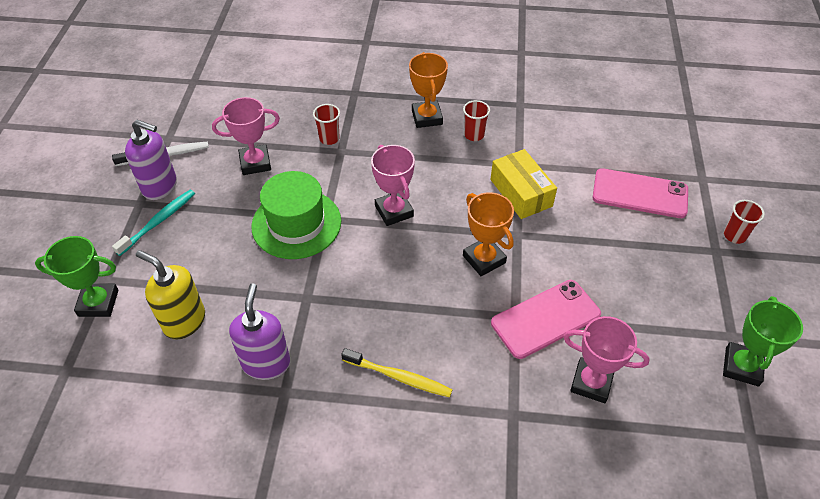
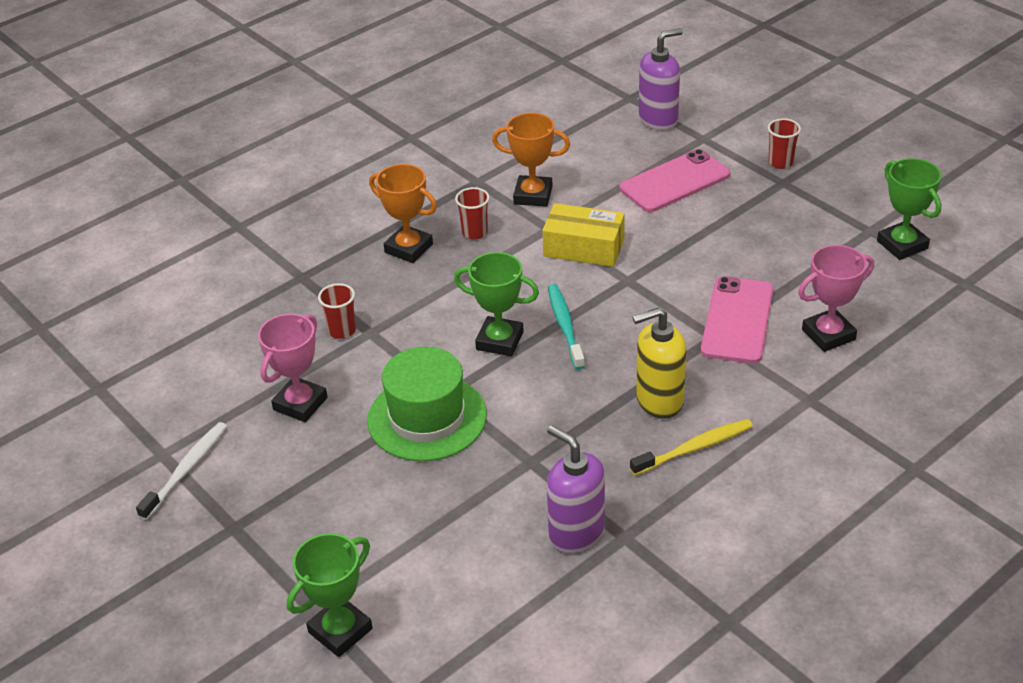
camera: 45 degrees left, 10 degrees down
(158, 222) = (284, 524): turquoise toothbrush -> turquoise toothbrush (565, 326)
(160, 186) = (231, 497): purple soap dispenser -> purple soap dispenser (658, 119)
(184, 321) = (451, 570): yellow soap dispenser -> yellow soap dispenser (659, 401)
(394, 211) = (499, 341): pink trophy -> green trophy
(484, 259) = (630, 317): orange trophy -> orange trophy (533, 195)

